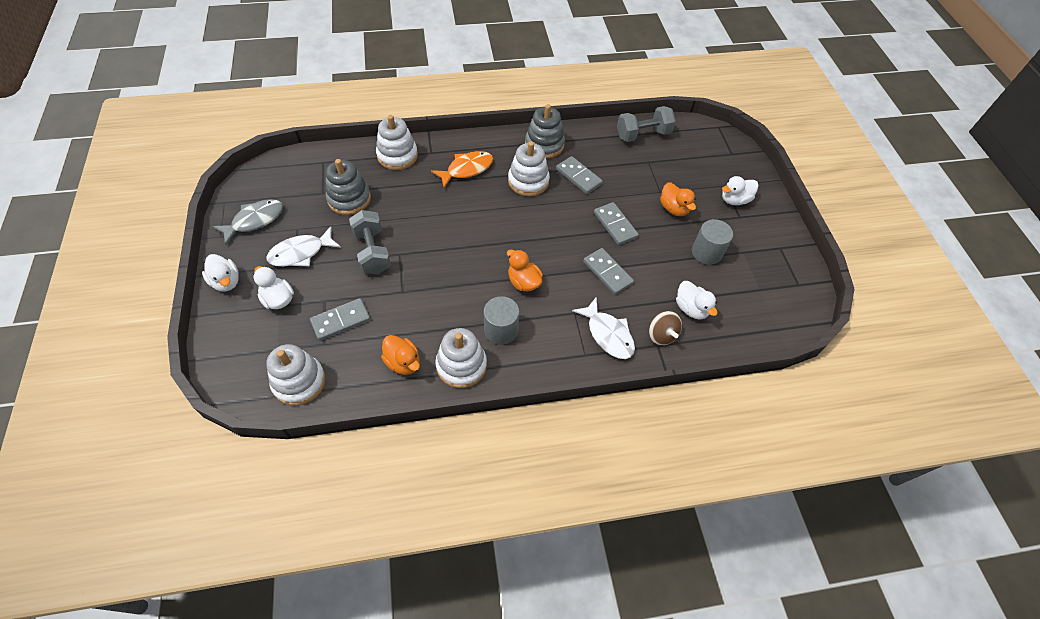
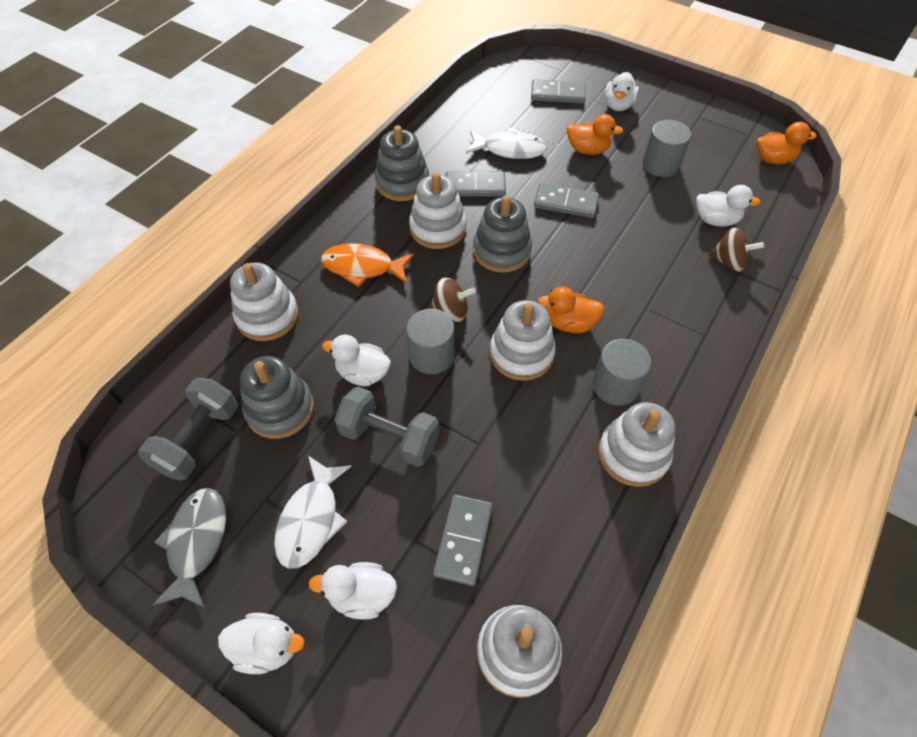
camera: 45 degrees left, 0 degrees up
(400, 215) = (363, 373): none -> white duck
(403, 362) = (582, 510): orange duck -> orange duck (773, 159)
(439, 235) = (431, 355): none -> grey cylinder
(466, 169) = (362, 267): orange fish -> orange fish turned 90 degrees counterclockwise
(476, 224) = (451, 311): none -> brown spinning top
(479, 273) = (521, 353): none -> white stacking toy
(543, 219) = (501, 251): none -> grey stacking toy
(607, 272) = (619, 249): grey domino -> grey domino (557, 94)
(608, 334) = (695, 300): white fish -> white fish (510, 149)
(643, 134) = (474, 106): grey dumbbell -> grey dumbbell (199, 439)

